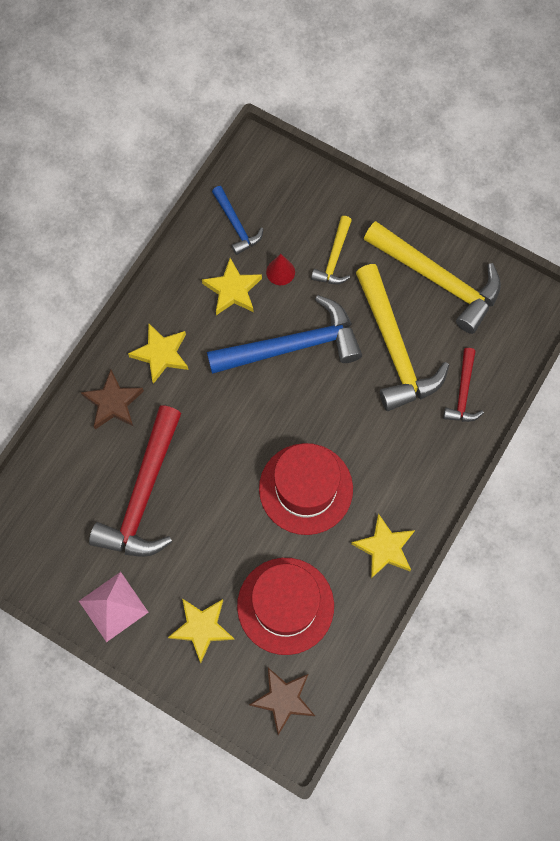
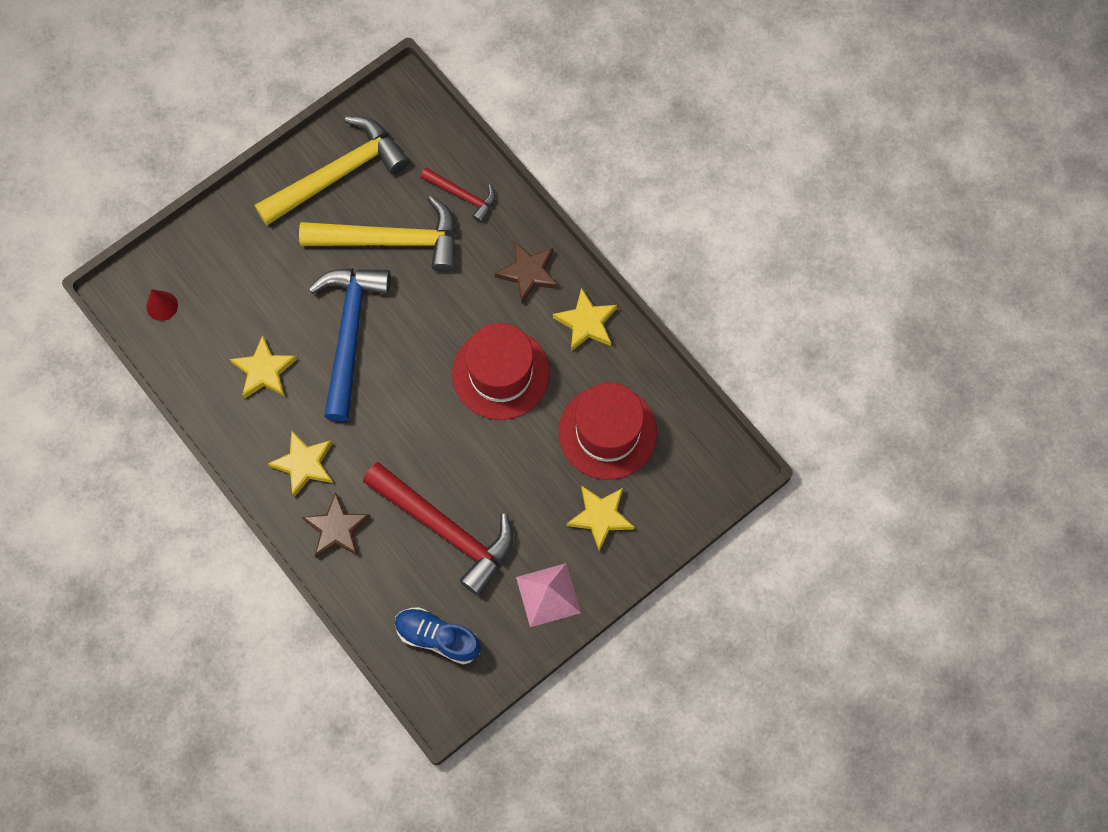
camera: 70 degrees left, 0 degrees up
(44, 523) = (438, 637): none -> blue shoe
(236, 225) = (194, 343): blue hammer -> none
(280, 272) = (264, 318): red cone -> red cone (162, 306)
(283, 699) = (695, 464): brown star -> brown star (528, 273)
(334, 258) = (272, 261): yellow hammer -> none

